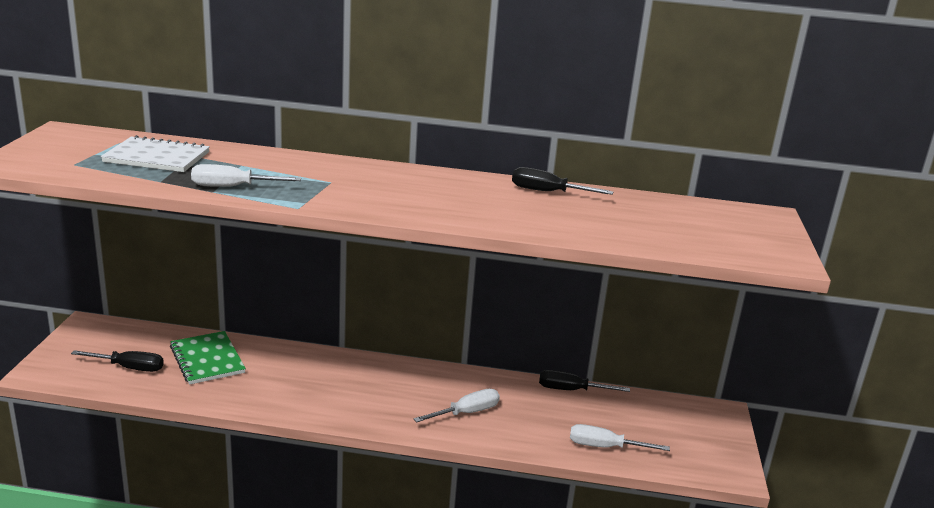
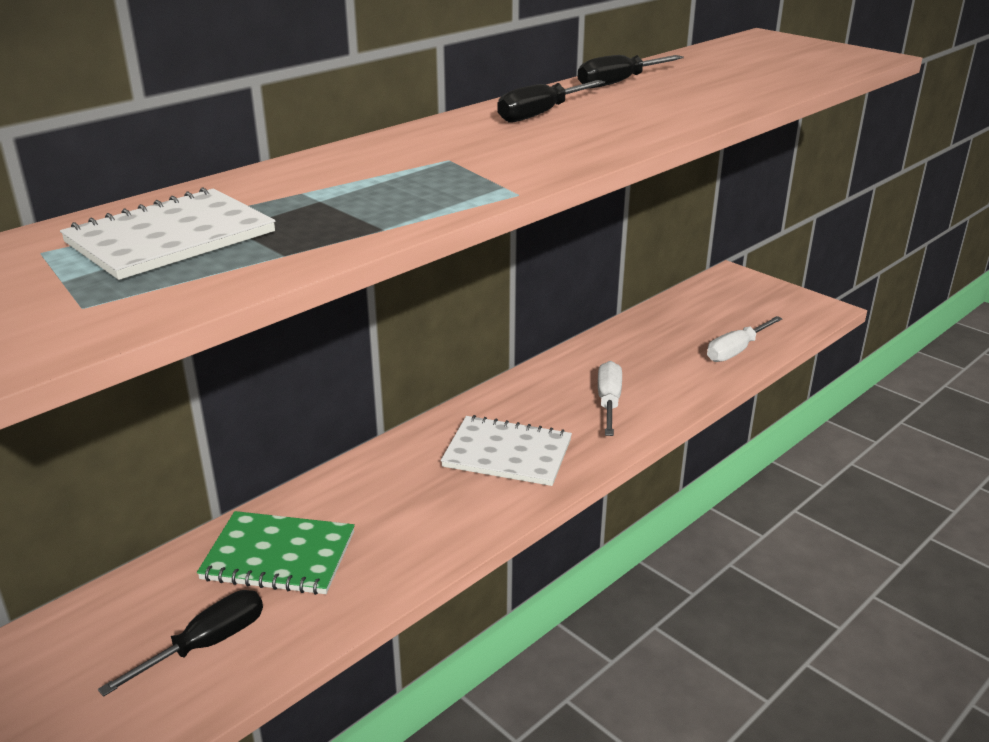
camera: 50 degrees left, 5 degrees up
(232, 187) = (384, 214): white screwdriver -> none
(366, 395) = (507, 454): none -> white notebook
(570, 390) = (626, 329): black screwdriver -> black screwdriver (540, 114)

